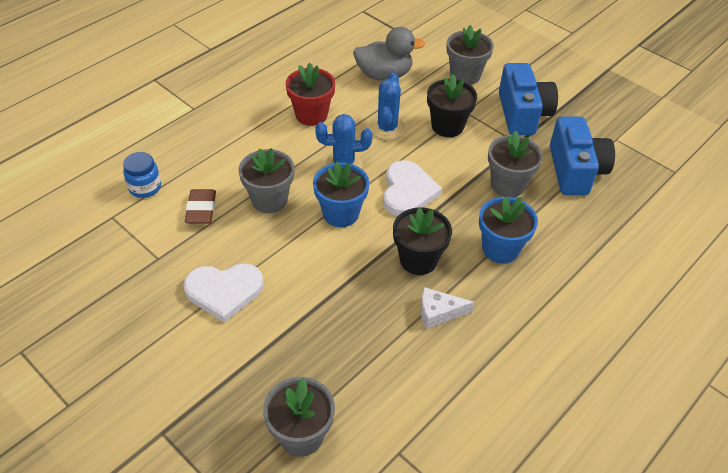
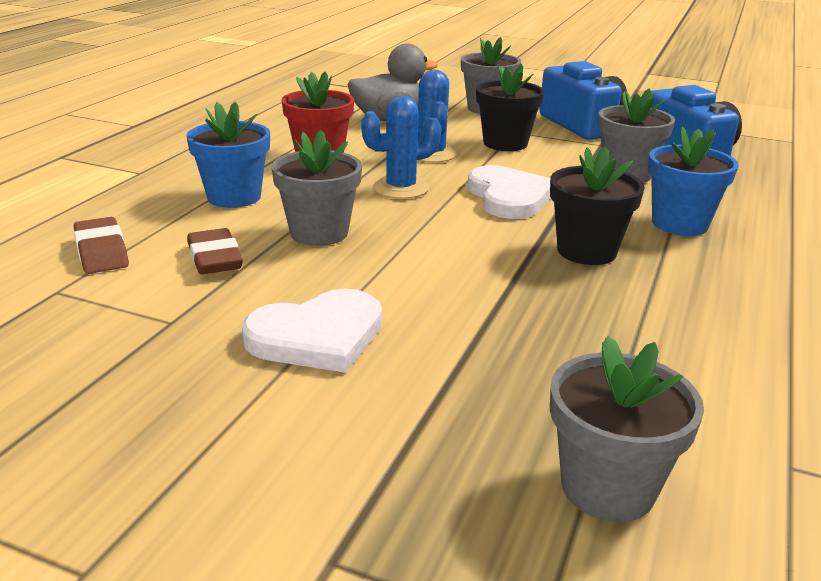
camera: 20 degrees left, 20 degrees down
(145, 187) = (102, 252): blue jar -> brown eraser
(341, 214) = (436, 229): blue flower pot -> blue flower pot (234, 197)
(438, 312) = (668, 294): white cheese -> none

